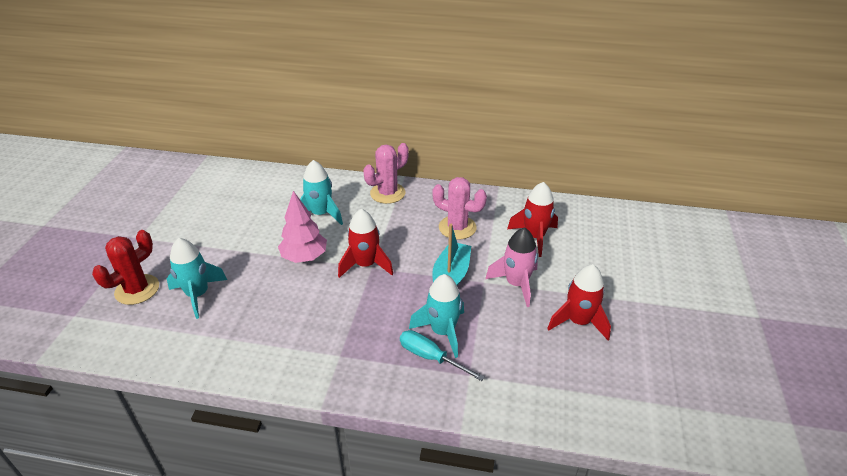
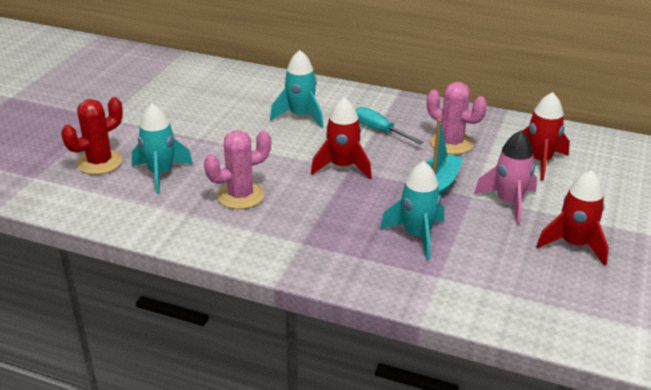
camera: 10 degrees right, 5 degrees down
(304, 257) = (277, 153): pink tree -> none
(387, 193) = (378, 104): pink cactus -> pink cactus (240, 196)
(430, 357) = (399, 256): turquoise screwdriver -> turquoise screwdriver (379, 130)

